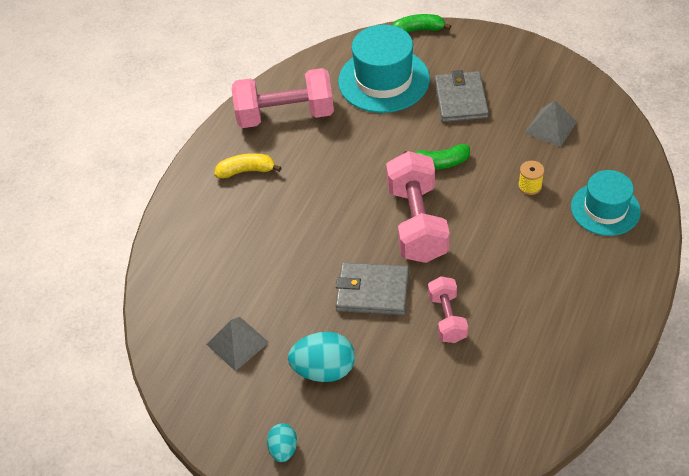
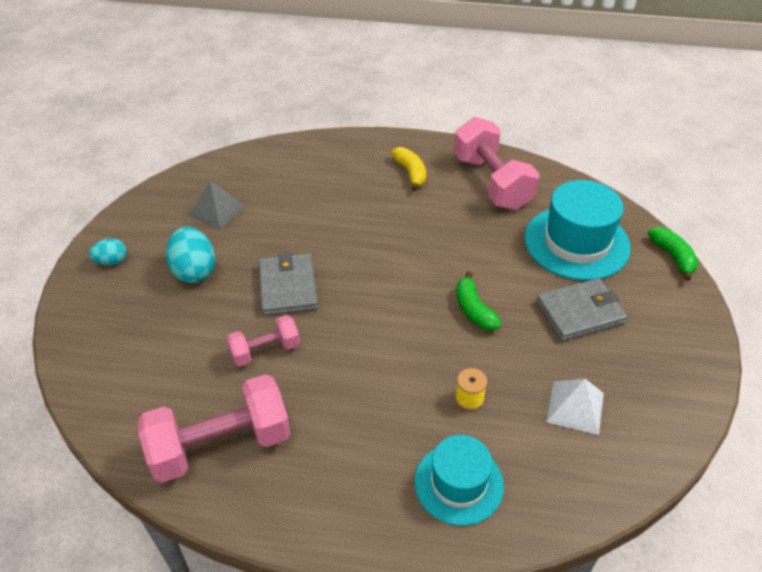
camera: 70 degrees right, 5 degrees down
(417, 223) = (383, 305): pink dumbbell -> pink dumbbell (221, 445)
(550, 127) = (575, 407): grey pyramid -> white pyramid

